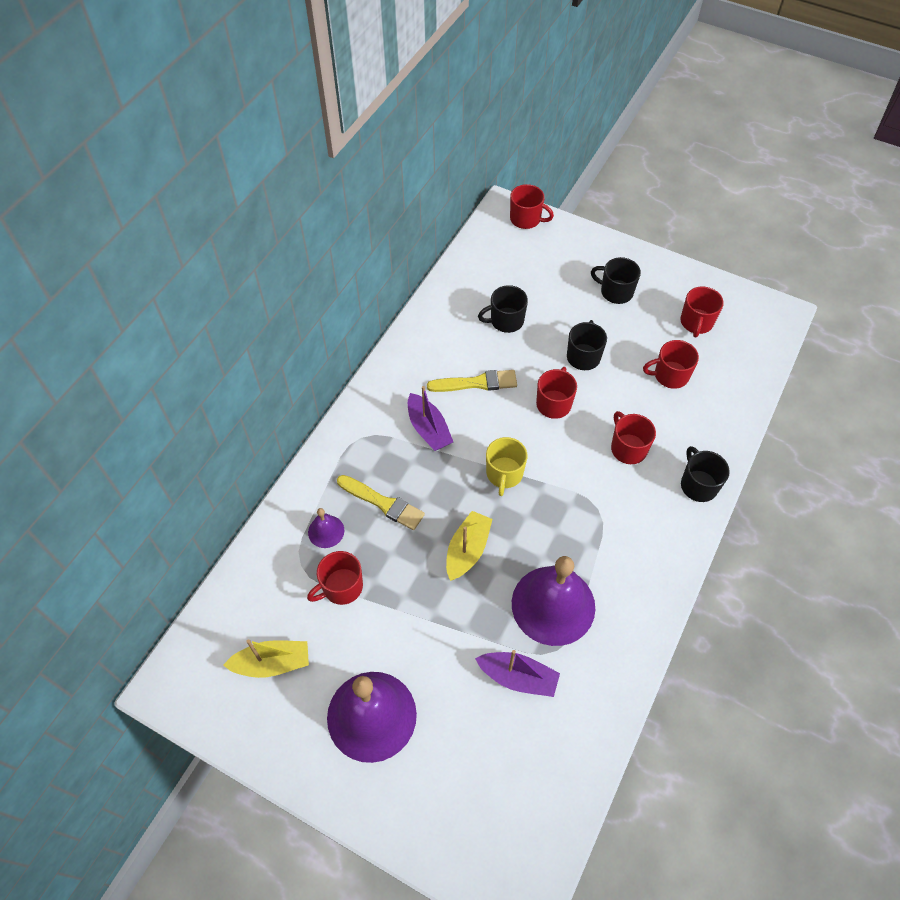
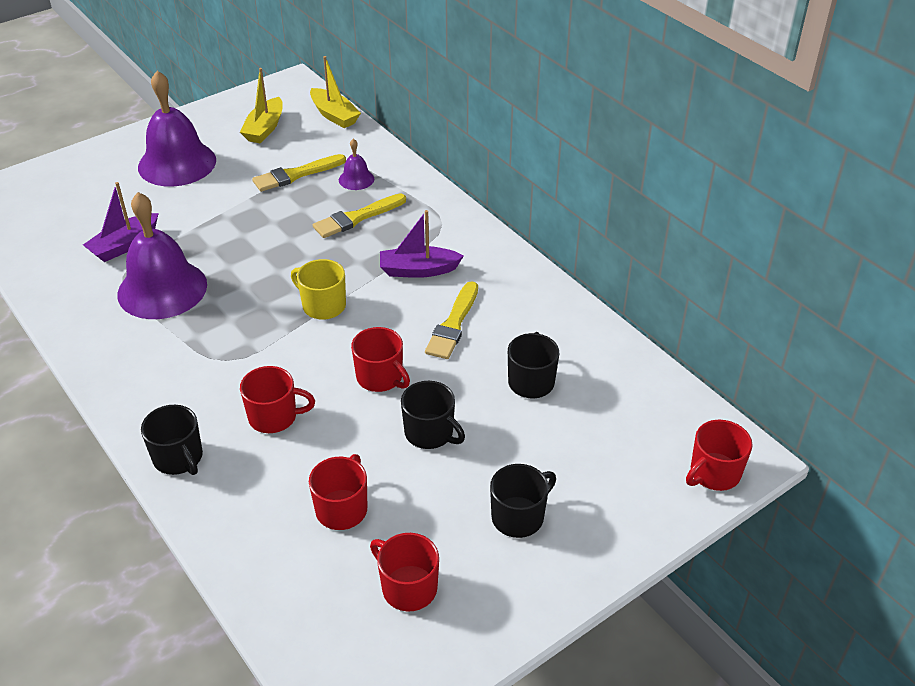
camera: 115 degrees right, 15 degrees down
(341, 587) = (296, 175): red mug -> yellow brush
(467, 550) = (264, 254): yellow boat -> yellow boat (334, 115)
(698, 485) = (178, 458): black mug -> black mug turned 45 degrees clockwise

